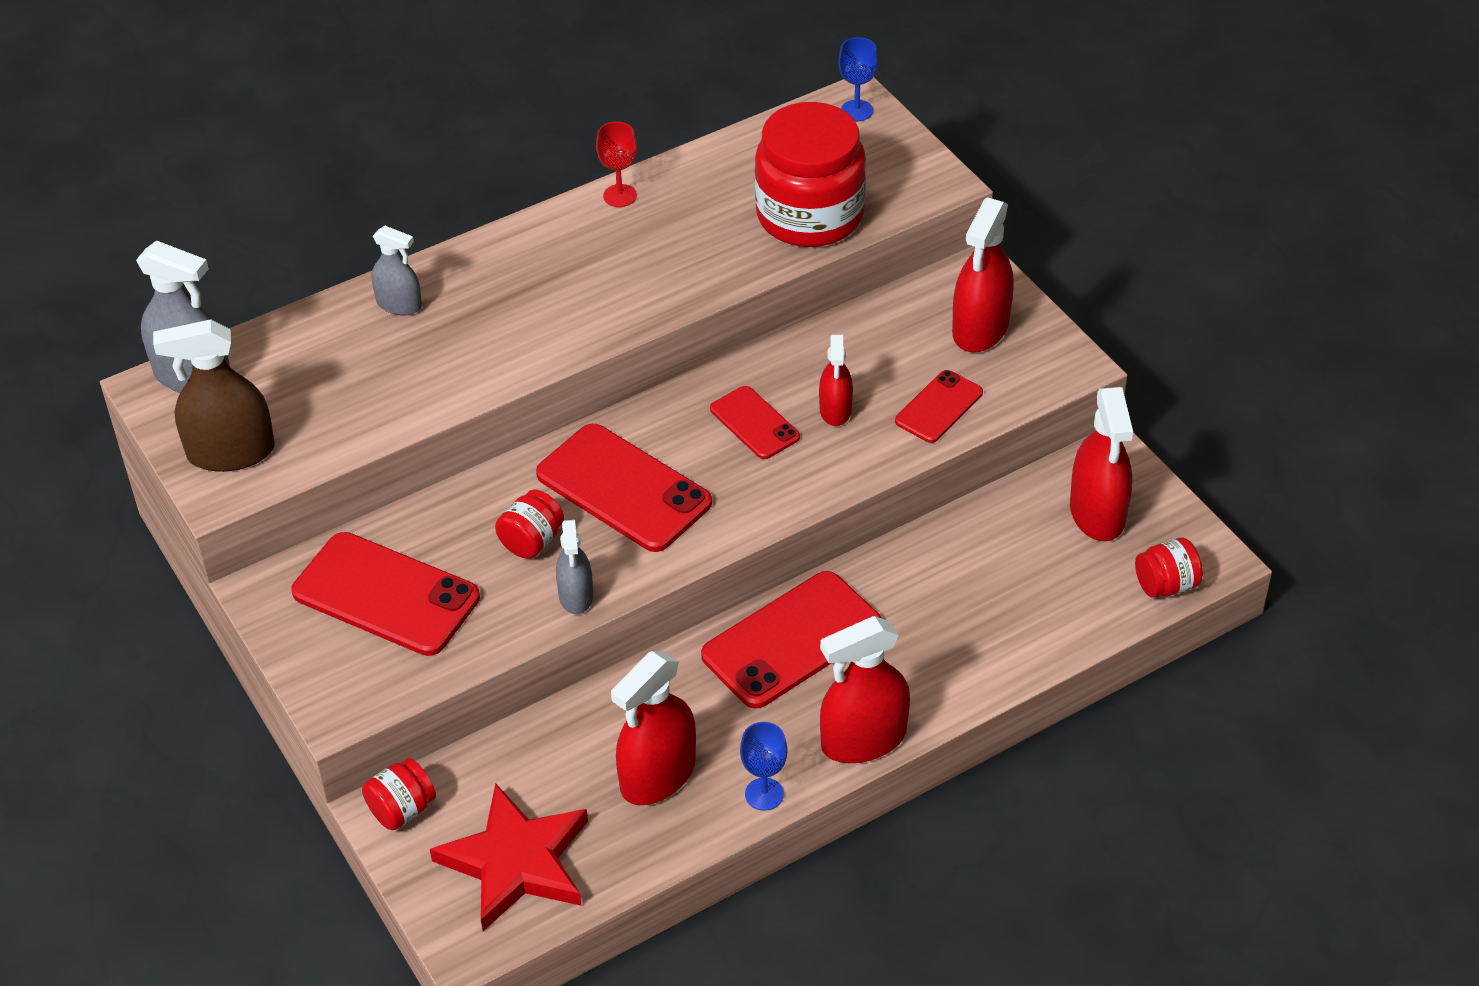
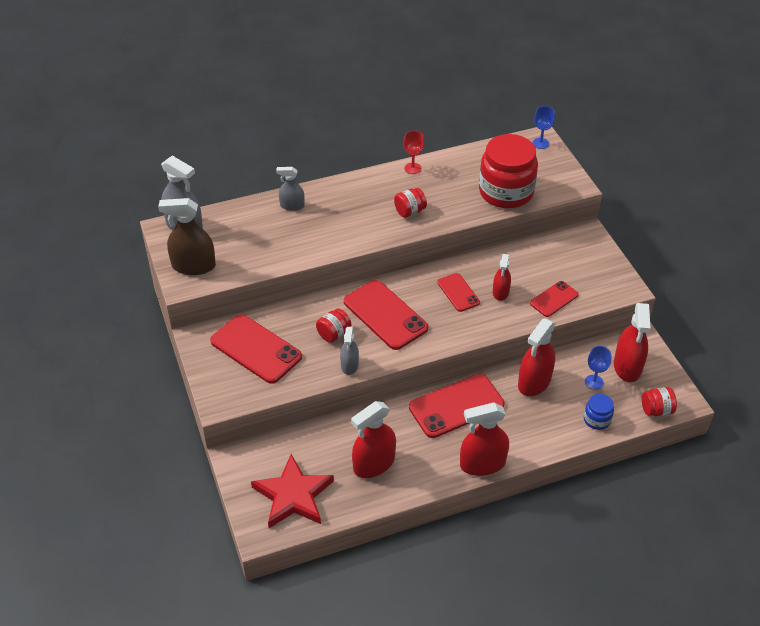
camera: 10 degrees right, 0 degrees up
(399, 304) = (292, 206): grey spray bottle -> grey spray bottle turned 150 degrees clockwise
(402, 809) = (243, 458): red jar -> red jar (410, 211)
(764, 794) = (425, 483): blue goblet -> blue goblet (594, 382)
(980, 328) = (583, 262): red spray bottle -> red spray bottle (534, 382)
(1060, 621) = (597, 419): none -> blue jar

